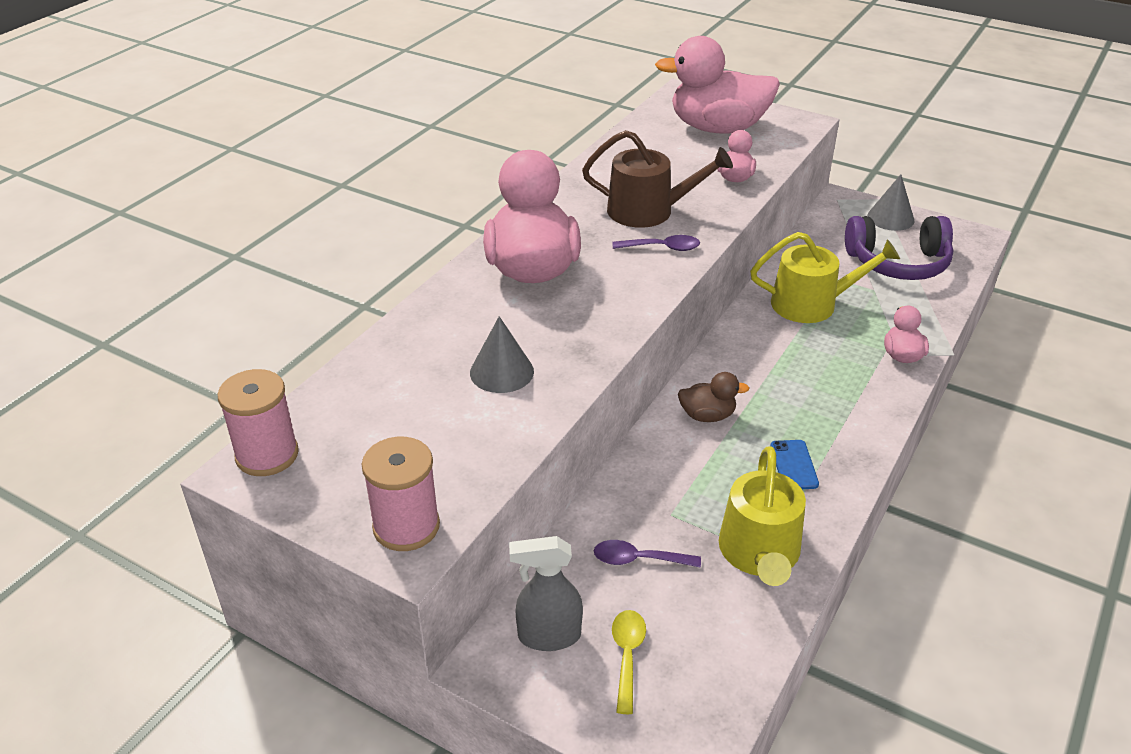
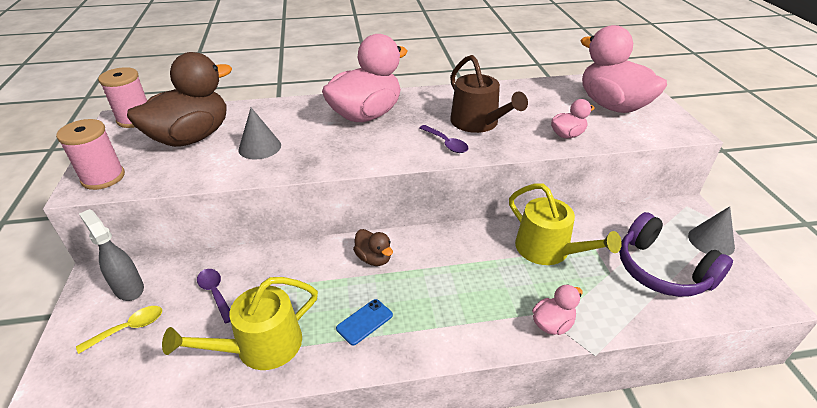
camera: 50 degrees right, 0 degrees up
(399, 418) = (191, 137): none -> brown duck

